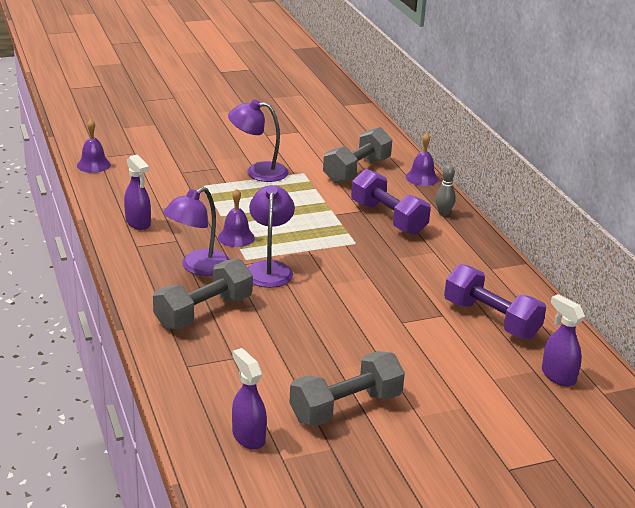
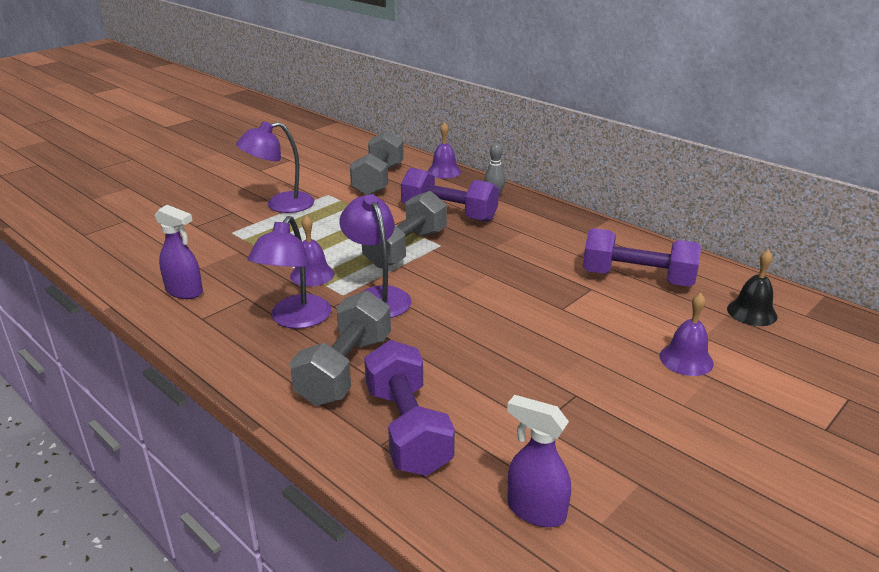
camera: 25 degrees left, 0 degrees up
(93, 165) = (82, 244): purple bell -> purple bell (686, 359)
(211, 363) = (407, 429): none -> purple dumbbell
(345, 407) = (603, 425): grey dumbbell -> grey dumbbell (406, 248)
(558, 376) = (752, 312): purple spray bottle -> black bell

